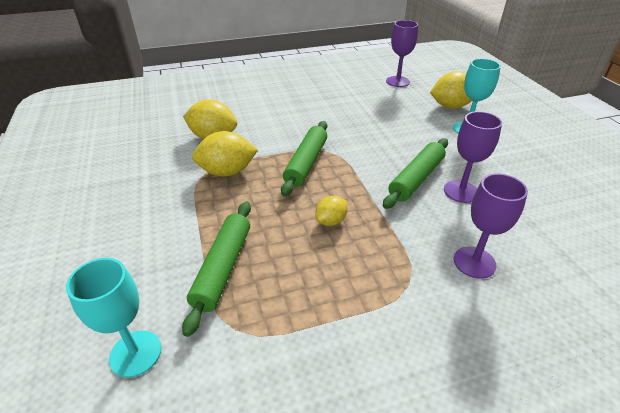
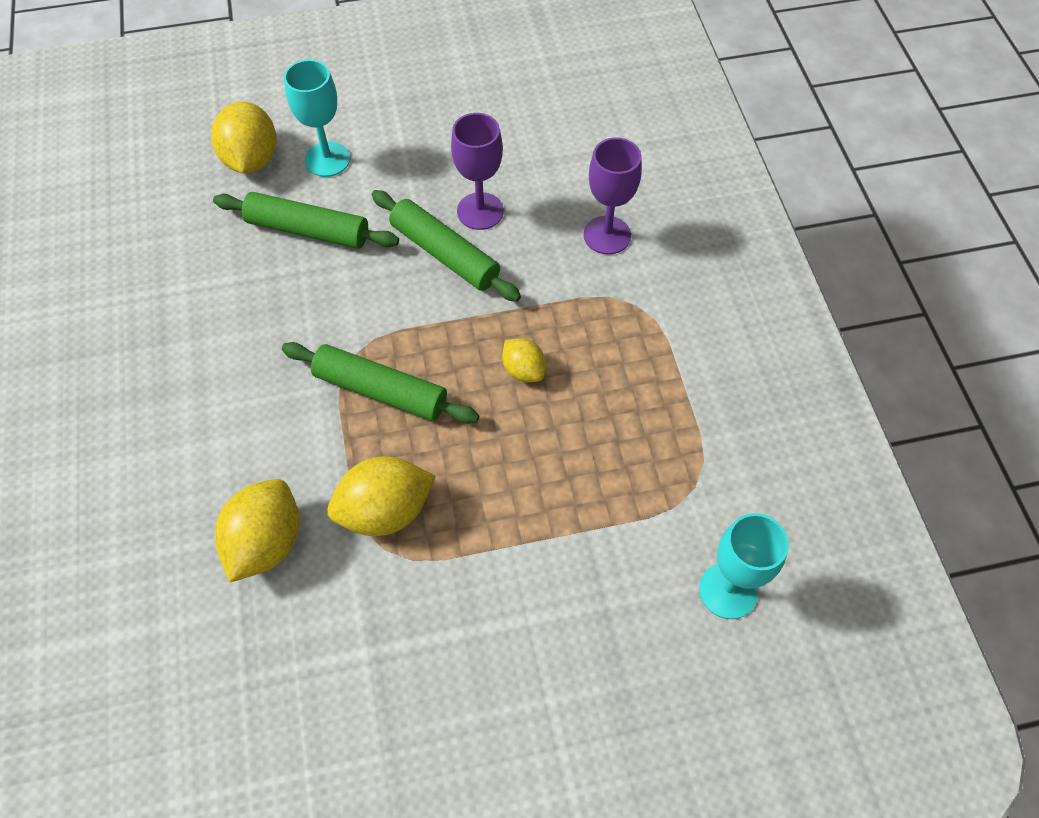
camera: 85 degrees left, 20 degrees up
(222, 268) = (602, 504): green rolling pin -> green rolling pin (308, 230)
(227, 172) = (385, 511): yellow lemon -> yellow lemon turned 75 degrees clockwise
(397, 81) = (133, 213): purple goblet -> none

